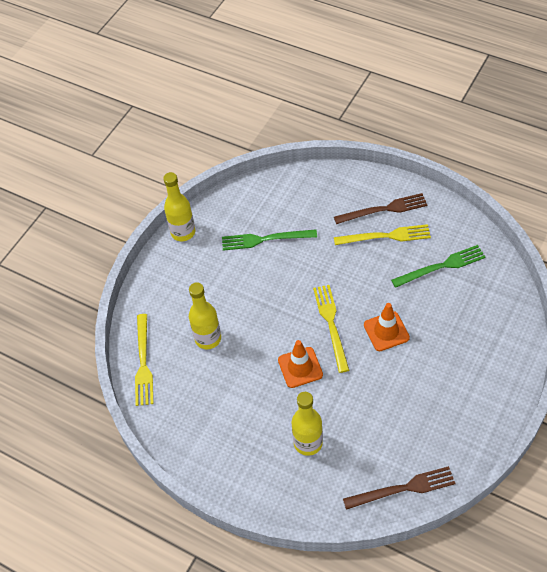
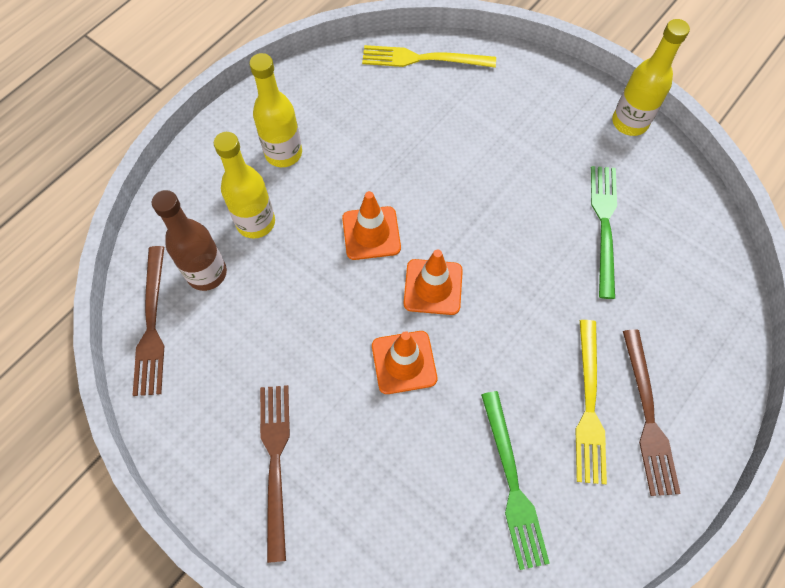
camera: 95 degrees right, 10 degrees up
(208, 338) = (443, 131): yellow bottle -> yellow bottle (283, 153)
(331, 324) = (433, 287): yellow fork -> orange traffic cone
(355, 464) = (207, 273): none -> brown bottle
(469, 387) = (275, 462): none -> brown fork

